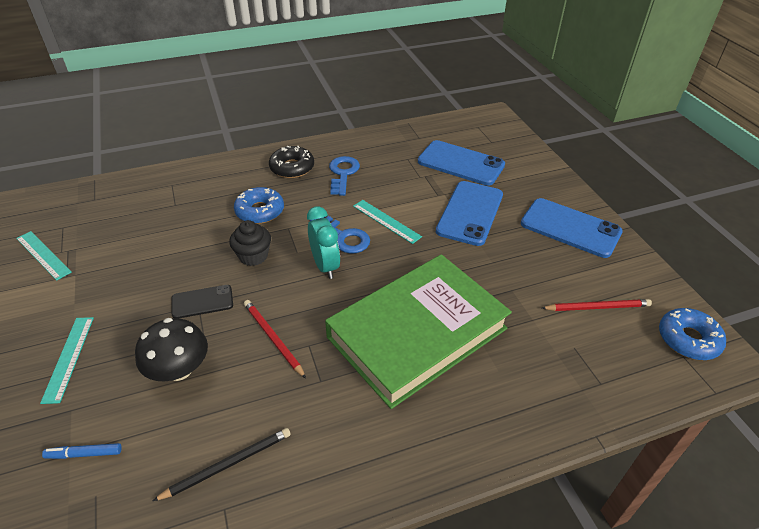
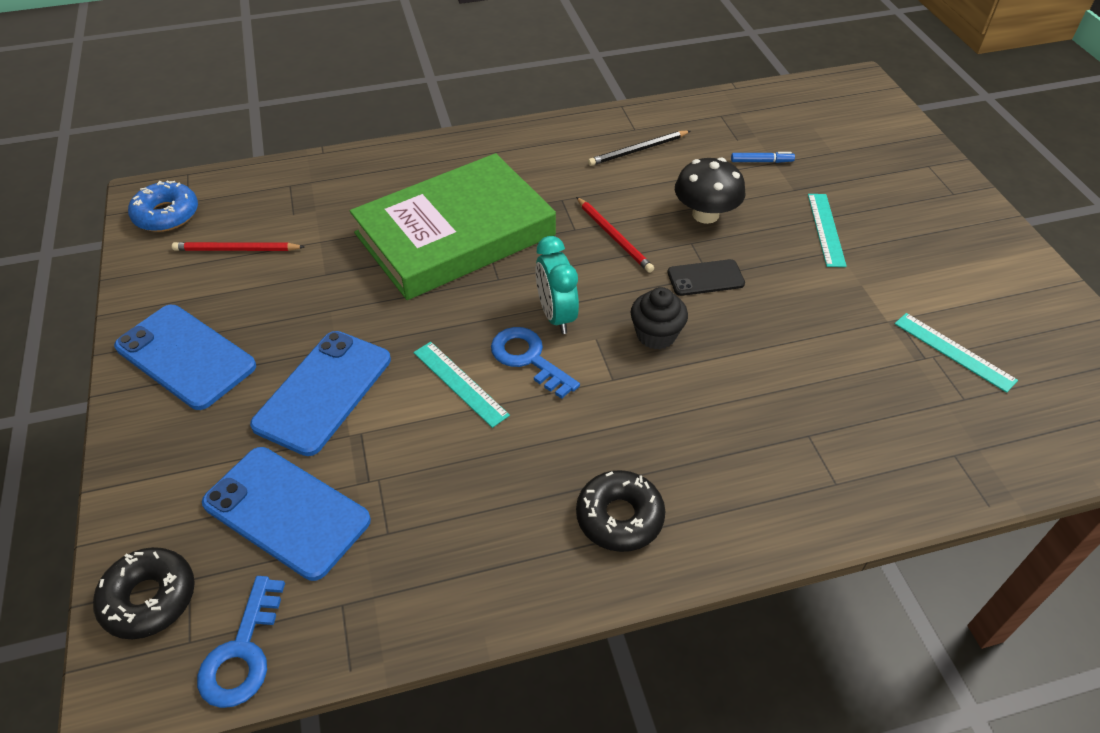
camera: 175 degrees left, 5 degrees up
(260, 211) = (662, 413): blue donut -> none
(343, 173) = (521, 495): blue key -> blue key (242, 652)
(504, 136) = (149, 598): none -> black donut

